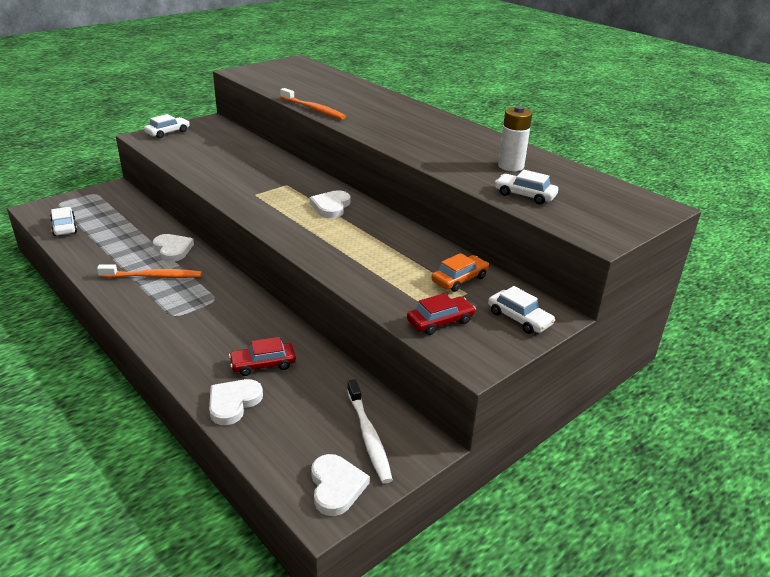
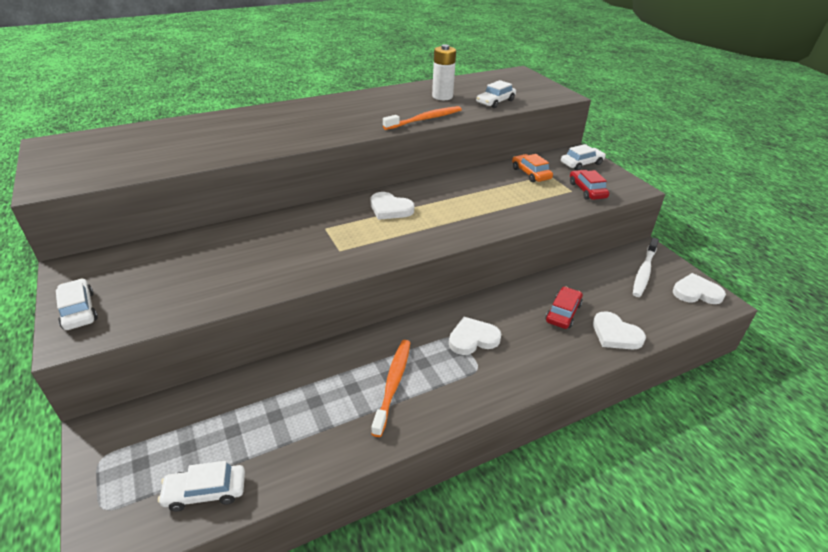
camera: 75 degrees left, 5 degrees up
(173, 249) = (334, 366): white heart -> white heart (473, 339)
(263, 364) = (563, 313): red car -> red car turned 150 degrees counterclockwise
(313, 109) = (249, 153): orange toothbrush -> orange toothbrush (424, 119)
(368, 436) = (644, 271): white toothbrush -> white toothbrush turned 120 degrees clockwise

